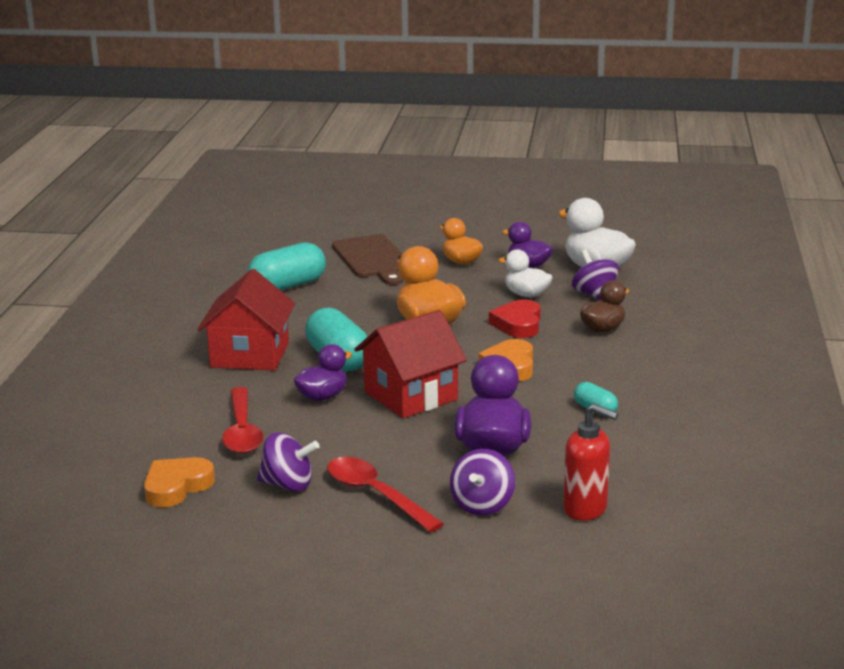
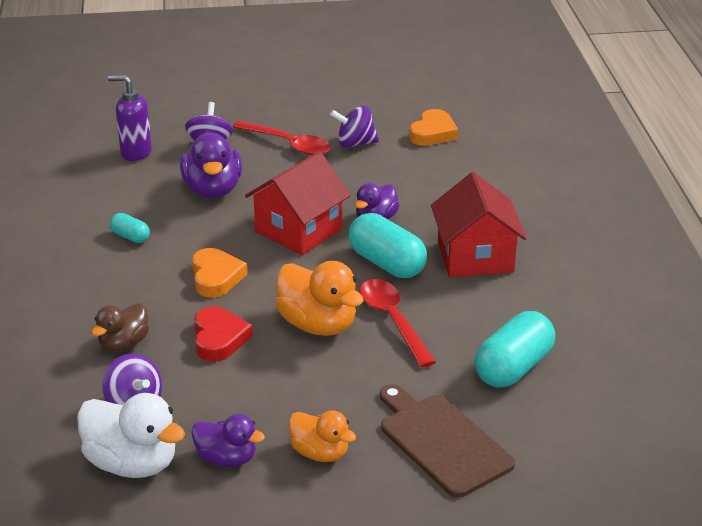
camera: 165 degrees right, 10 degrees up
(242, 431) = (420, 180): red spoon -> red spoon (393, 321)
(526, 295) = (218, 393): white duck -> none
(586, 509) = (135, 152): red soap dispenser -> purple soap dispenser

